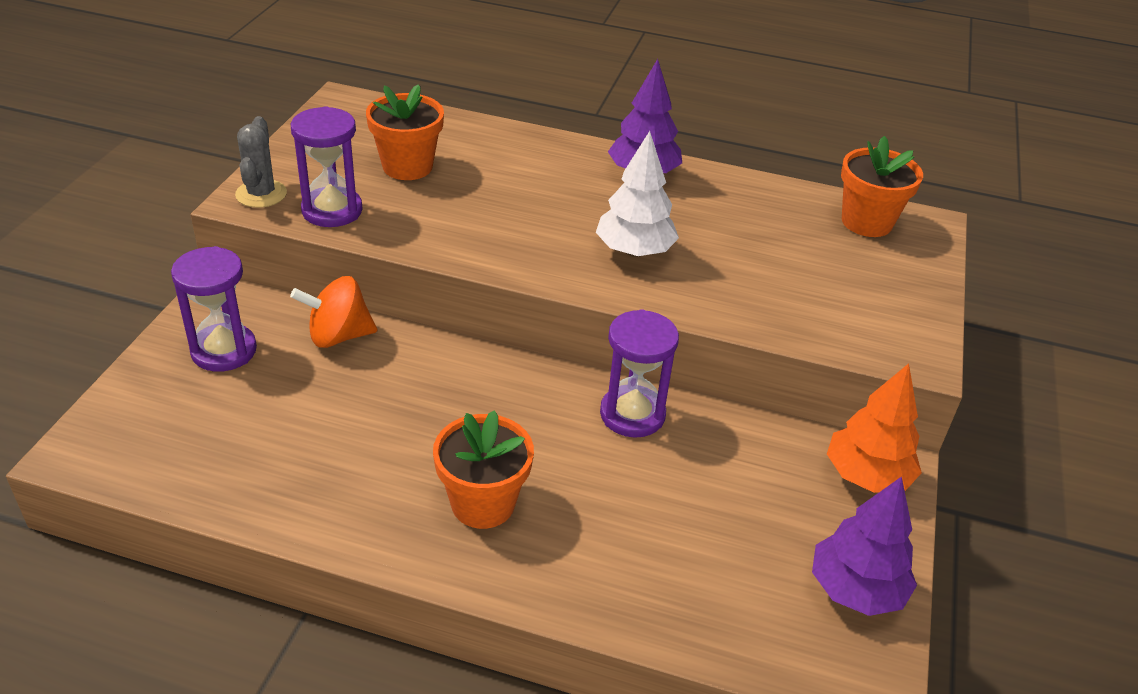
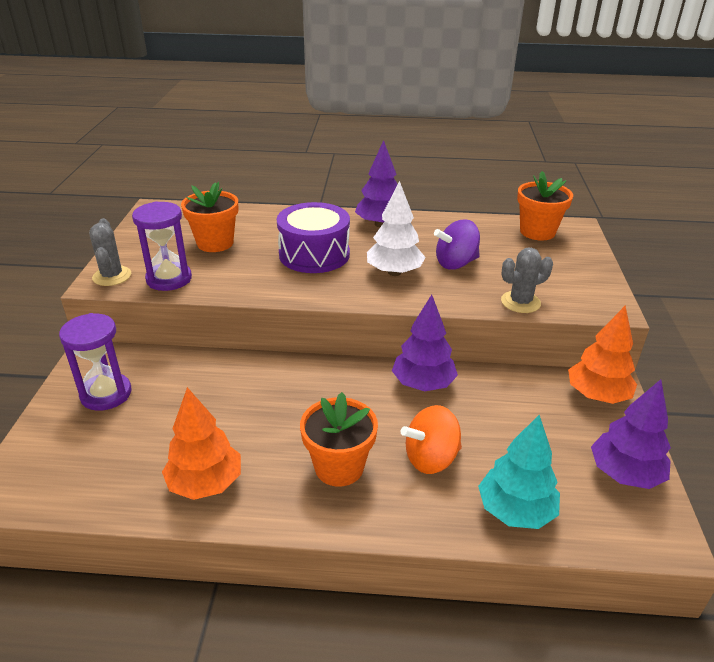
camera: 10 degrees left, 5 degrees down
(313, 490) = (205, 483): none -> orange tree
(338, 336) = (192, 368): orange spinning top -> orange spinning top (431, 458)
(534, 206) = (314, 254): none -> purple drum
(632, 414) = (423, 384): purple hourglass -> purple tree
(687, 606) = (515, 511): none -> turquoise tree
(726, 252) = (455, 263): none -> purple spinning top
(792, 326) = (520, 302): none -> grey cactus

